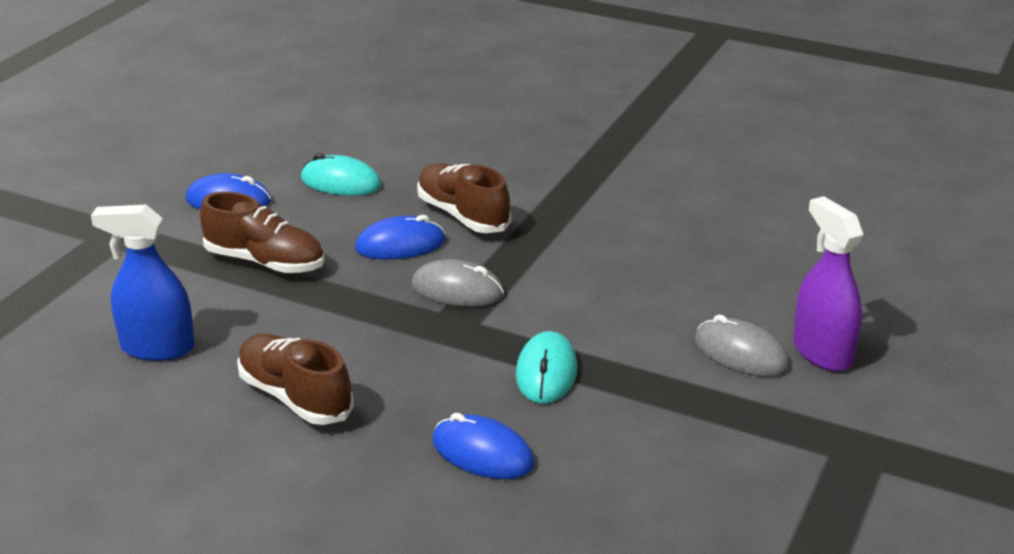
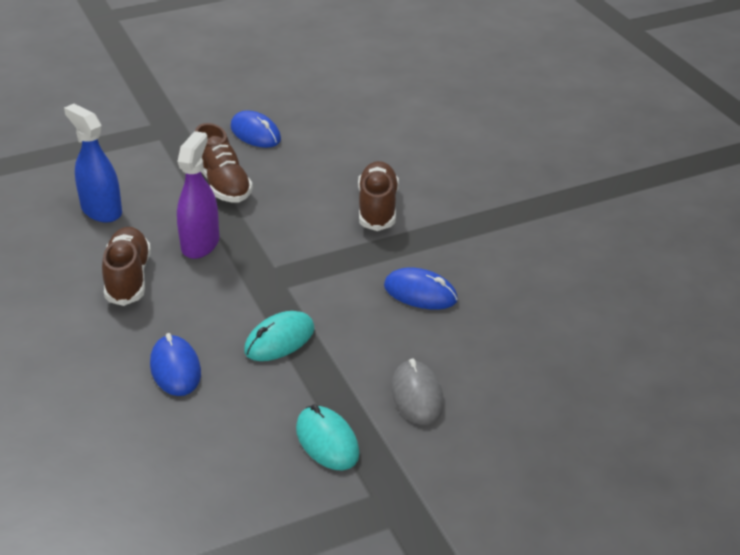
camera: 40 degrees right, 5 degrees up
(341, 182) = (335, 150): turquoise mouse -> turquoise mouse (327, 441)
(400, 245) = (312, 210): blue mouse -> blue mouse (420, 293)
(457, 290) = (304, 258): grey mouse -> none
(822, 352) = (473, 426): purple spray bottle -> purple spray bottle (200, 244)

